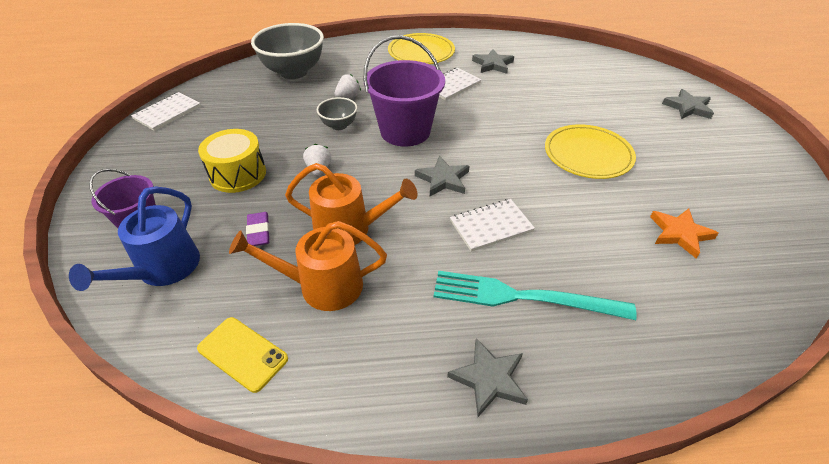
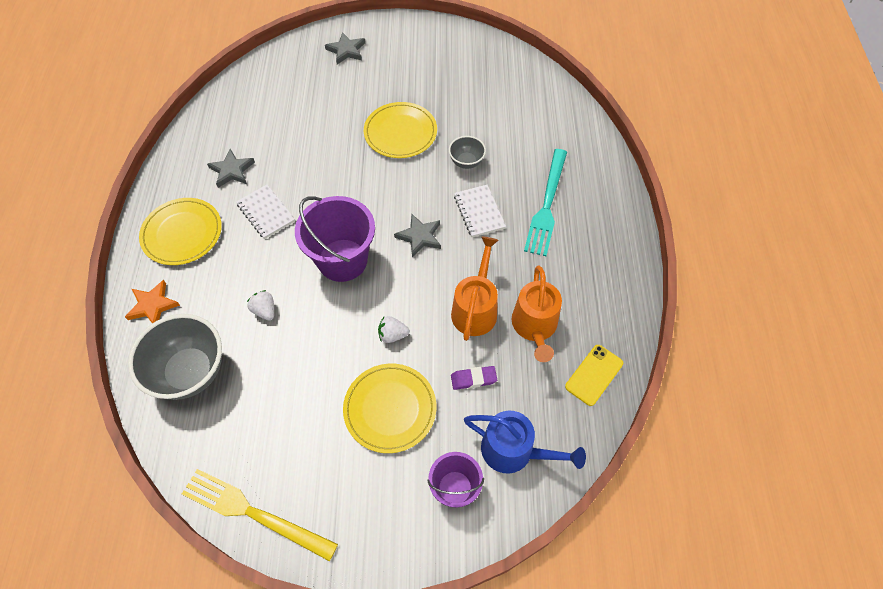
camera: 85 degrees left, 15 degrees up
(167, 113) = (254, 513): white notebook -> yellow fork
(238, 174) = (390, 409): yellow drum -> yellow plate
(339, 125) = (321, 319): grey bowl -> grey bowl (466, 162)
(489, 379) = (607, 233): grey star -> none
(679, 234) = (494, 107): orange star -> orange star (153, 305)

